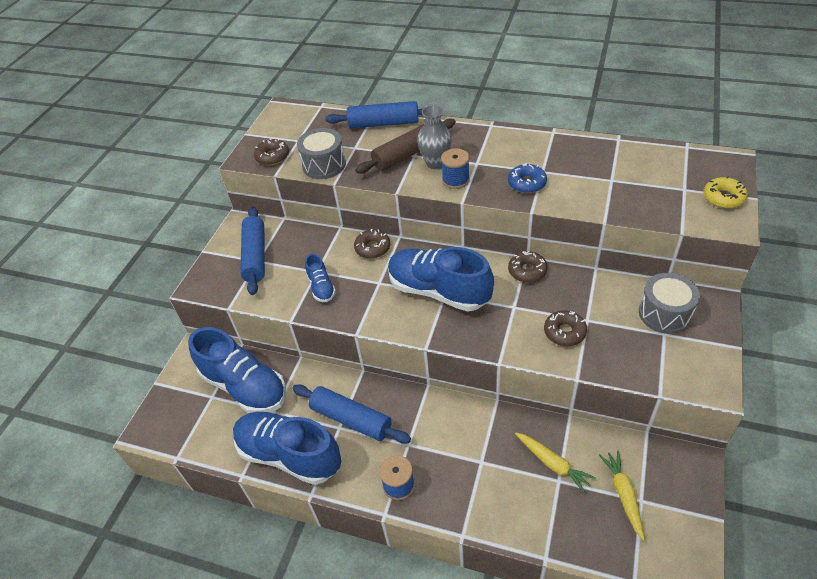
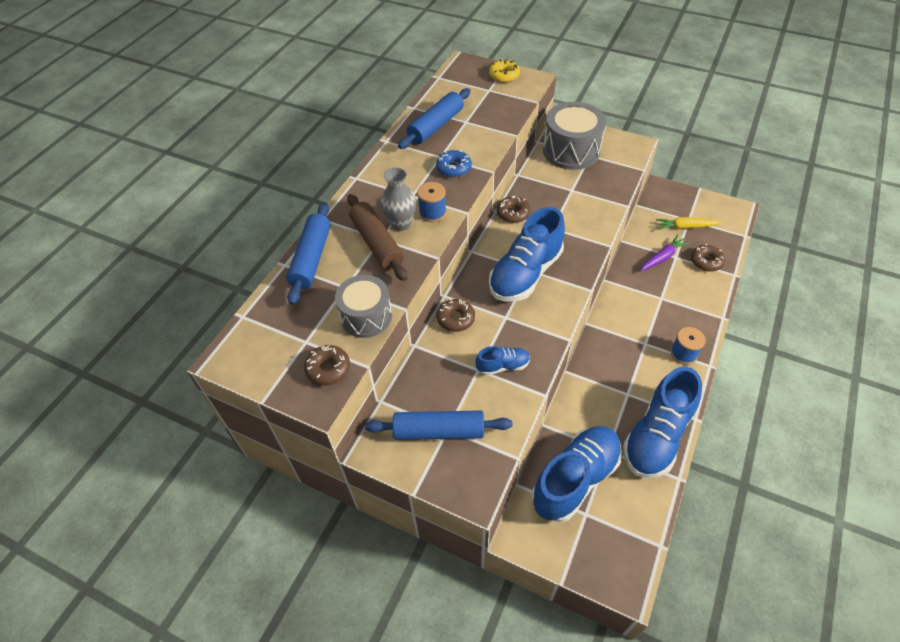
camera: 85 degrees left, 5 degrees up
(351, 419) = (619, 383): blue rolling pin -> blue rolling pin (436, 126)
(553, 464) = (662, 257): yellow carrot -> purple carrot
(564, 332) = (582, 204): brown donut -> brown donut (706, 261)
(664, 313) = (571, 151): grey drum -> grey drum, size x1.51

